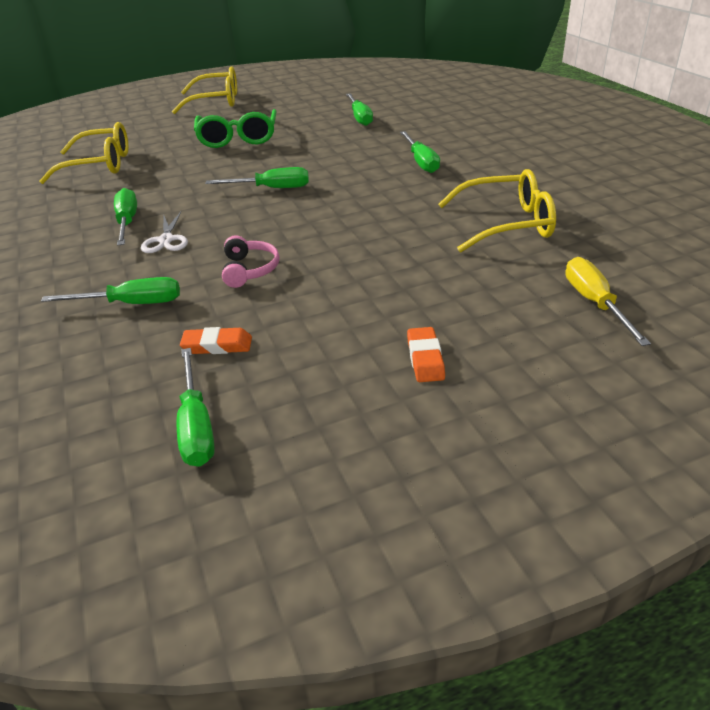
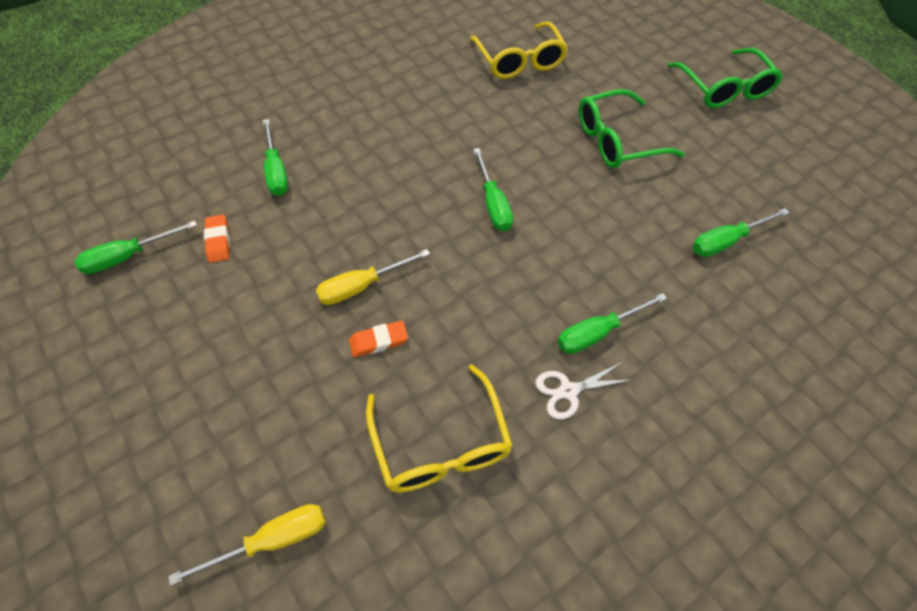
camera: 75 degrees right, 20 degrees up
(127, 222) = (407, 121): green screwdriver -> none
(166, 240) = (377, 158): white scissors -> white scissors (568, 391)
(216, 101) = (724, 88): yellow glasses -> green glasses
(249, 270) = (329, 230): pink headphones -> none
(333, 253) = (362, 286): none -> yellow screwdriver
(425, 358) = (190, 388): orange eraser -> orange eraser (378, 341)

